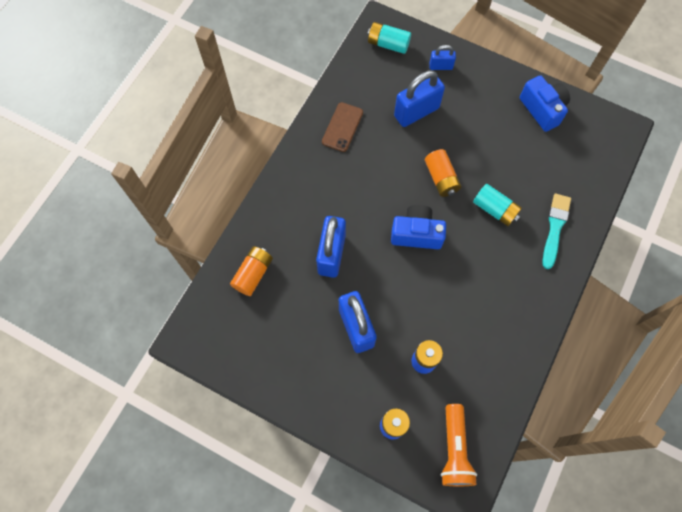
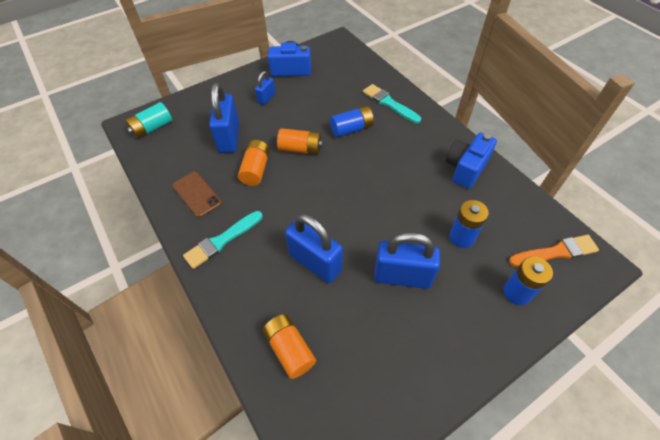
camera: 60 degrees left, 15 degrees down
(311, 174) = (222, 241): none -> turquoise brush
(395, 155) = (256, 169): none -> orange battery
(416, 233) = (338, 187): blue camera -> blue camera (465, 168)
(440, 66) = (204, 106): blue padlock -> blue padlock (266, 98)
(454, 449) = (556, 252): orange flashlight -> orange brush
(495, 209) = (351, 129): turquoise battery -> blue battery

